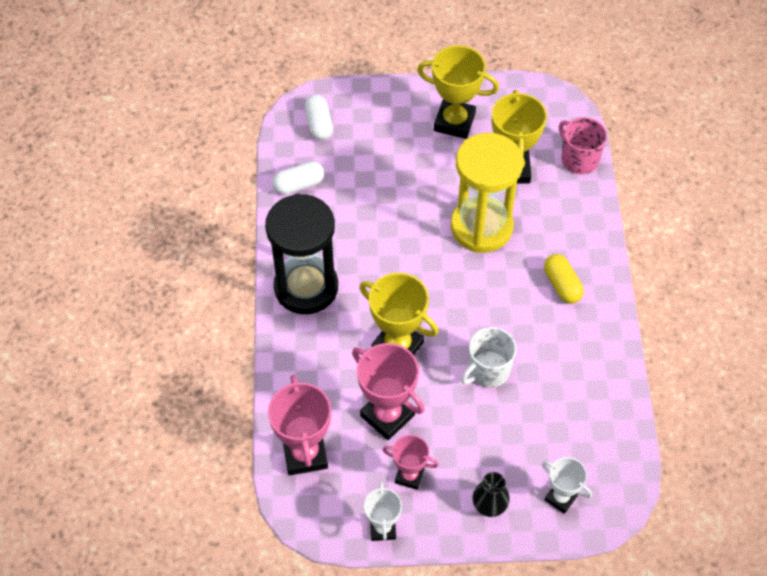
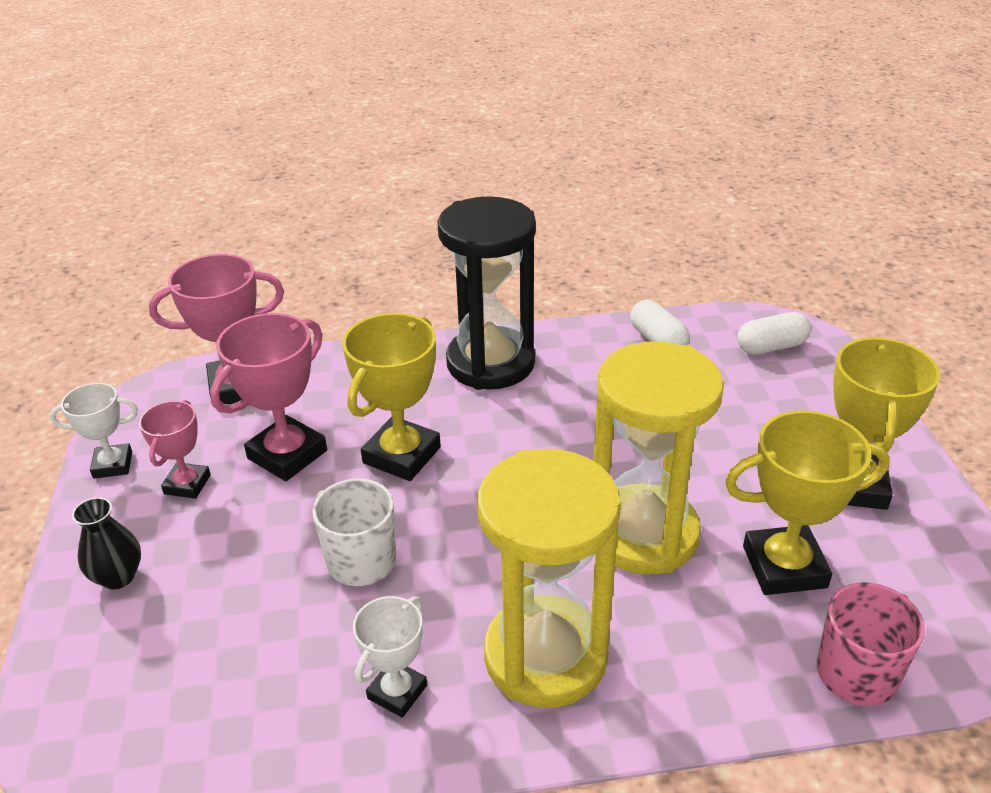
camera: 85 degrees right, 20 degrees down
(560, 498) = (108, 671): white trophy -> white trophy (397, 692)
(562, 285) = (545, 656): yellow capsule -> yellow hourglass

